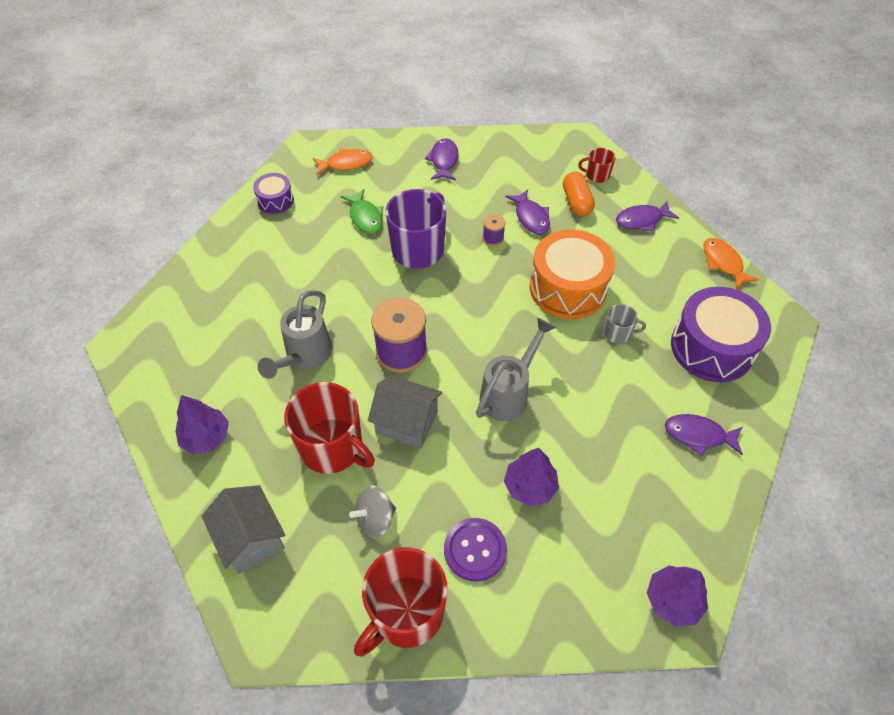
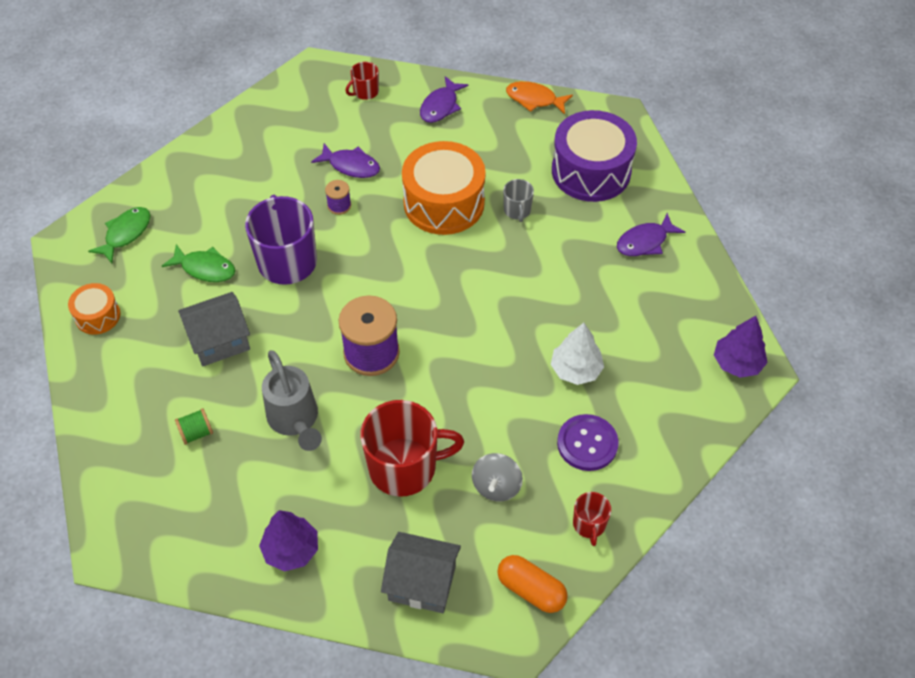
camera: 45 degrees left, 0 degrees up
(243, 314) = (196, 433): none -> green spool
(275, 200) = (97, 316): purple drum -> orange drum
(346, 164) = (126, 234): orange fish -> green fish
(406, 613) = (589, 524): red mug -> red mug, size x0.48
(407, 422) = (438, 401): grey house -> grey house (219, 341)
(444, 161) = (217, 168): purple fish -> none
(509, 393) = (489, 317): grey watering can -> none
(529, 486) = (575, 370): purple tree -> white tree
(576, 202) = (373, 126): orange capsule -> orange capsule (531, 590)
(617, 333) = (517, 210): grey mug -> grey mug turned 120 degrees clockwise

